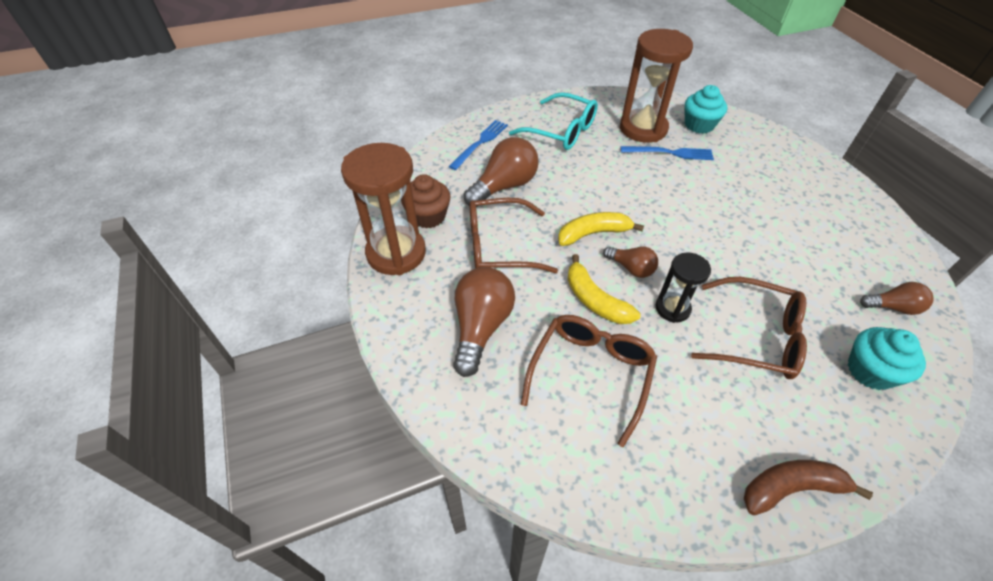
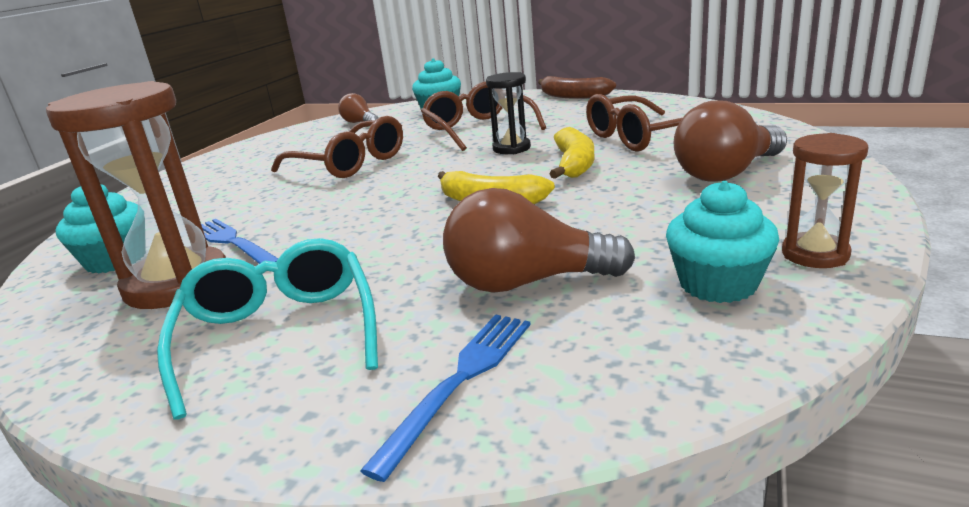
camera: 135 degrees left, 25 degrees down
(396, 253) = (815, 254): brown hourglass -> brown hourglass, size x0.54
(428, 216) = (718, 284): brown cupcake -> turquoise cupcake
(480, 143) = (460, 381): blue fork -> blue fork turned 135 degrees clockwise
(499, 246) = (629, 220): brown glasses -> brown glasses (349, 164)
(631, 268) = (501, 172): brown light bulb -> none

